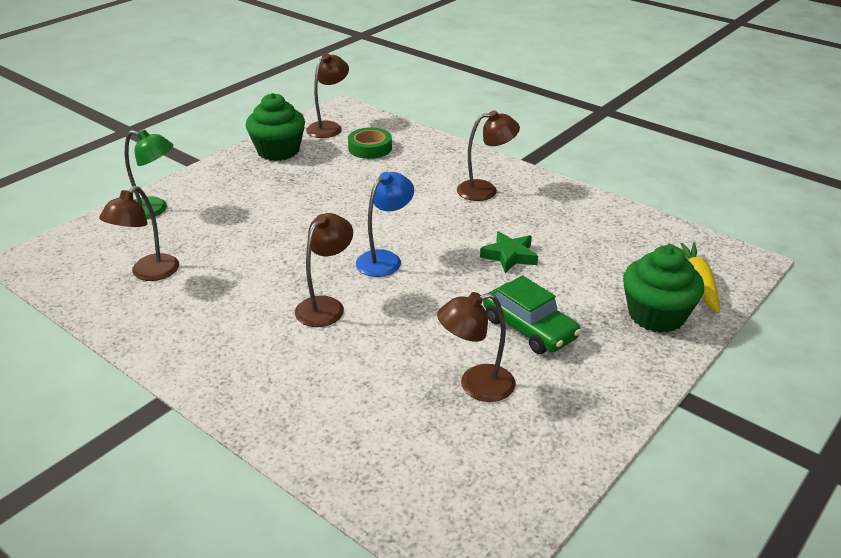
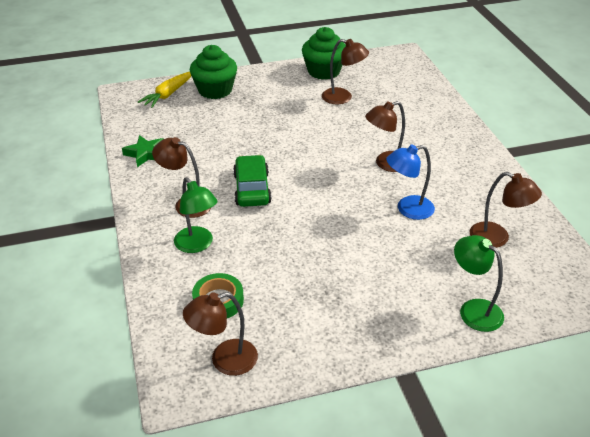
camera: 145 degrees left, 5 degrees up
(148, 273) = (497, 238): brown lamp -> brown lamp turned 60 degrees clockwise
(278, 151) = (309, 343): green cupcake -> green cupcake (323, 71)
(385, 259) = (321, 179): blue lamp -> blue lamp (408, 209)
(431, 169) = (197, 245): none -> green lamp
(509, 256) = (241, 148): green star -> green star (146, 154)
(529, 328) = (285, 109): green car -> green car (252, 189)

